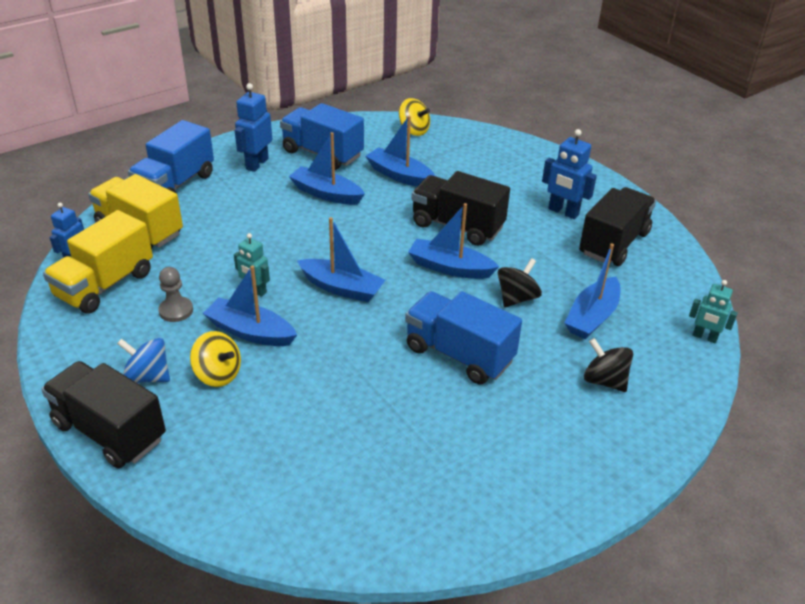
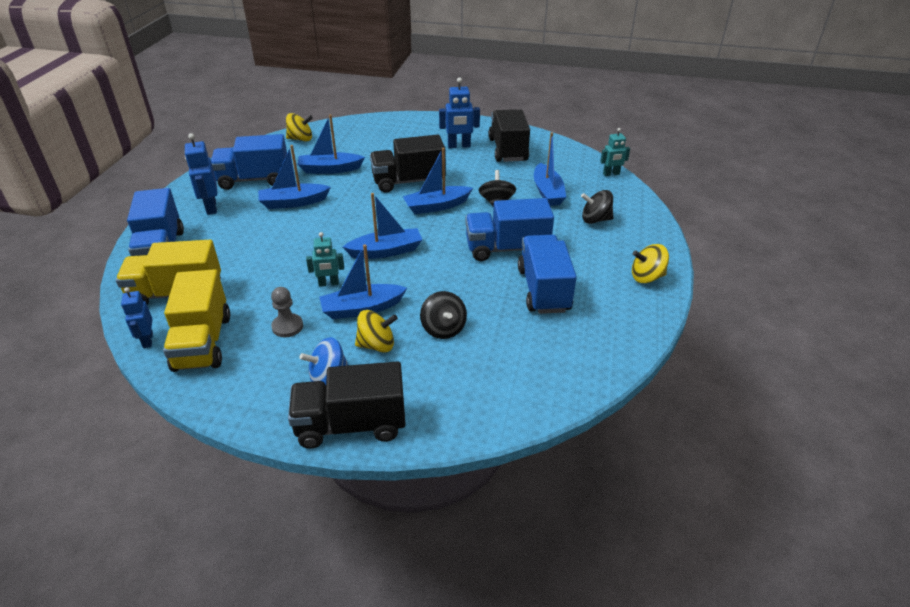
camera: 40 degrees left, 0 degrees up
(290, 397) = (443, 329): none -> black spinning top
(435, 422) = (543, 290): none -> blue truck
(570, 484) = (647, 277): none -> yellow spinning top

